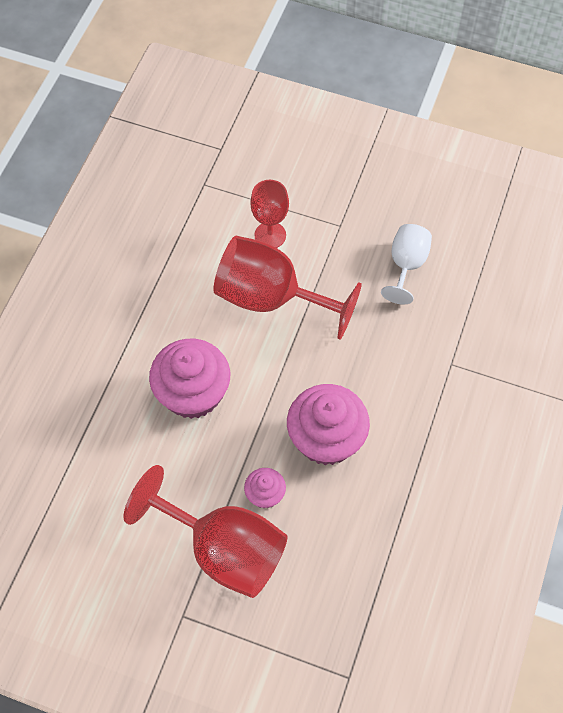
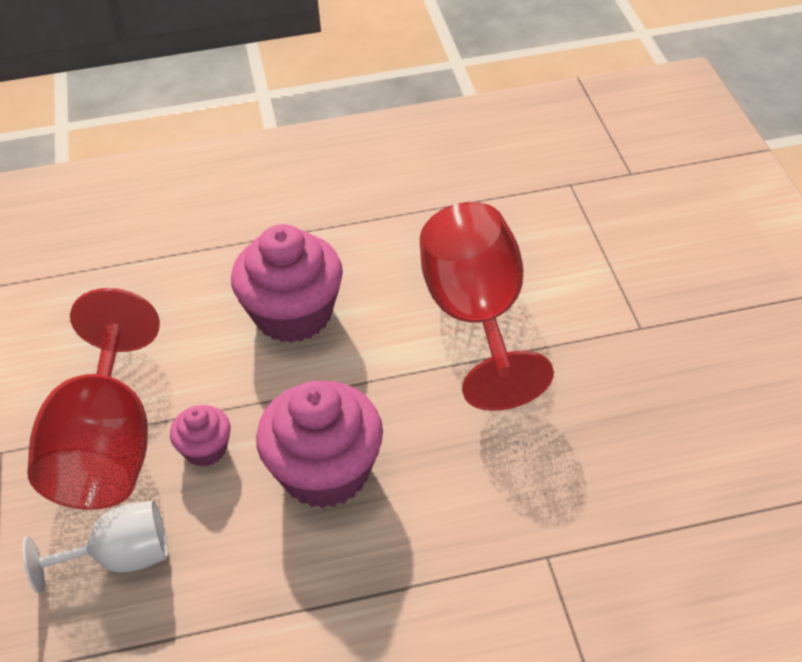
camera: 60 degrees right, 15 degrees down
(270, 235) = (561, 272): red goblet -> none
(406, 265) = (652, 425): white goblet -> white goblet (121, 558)

